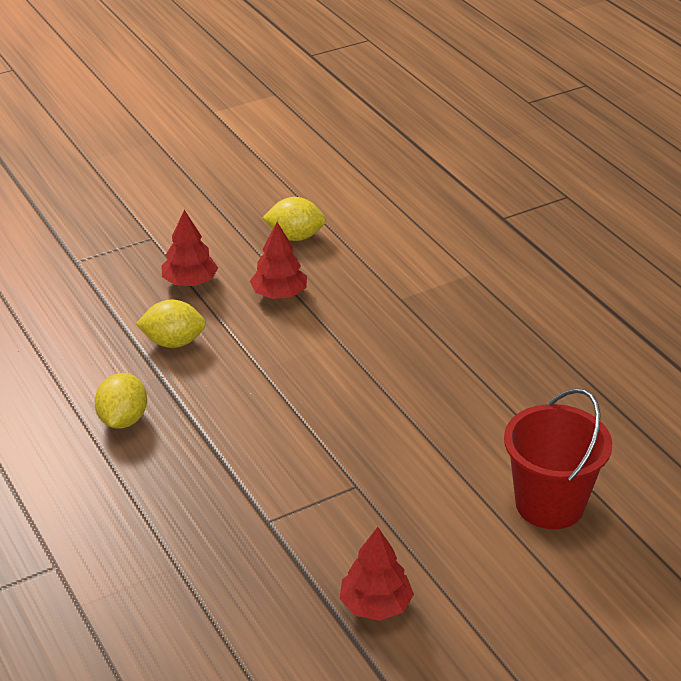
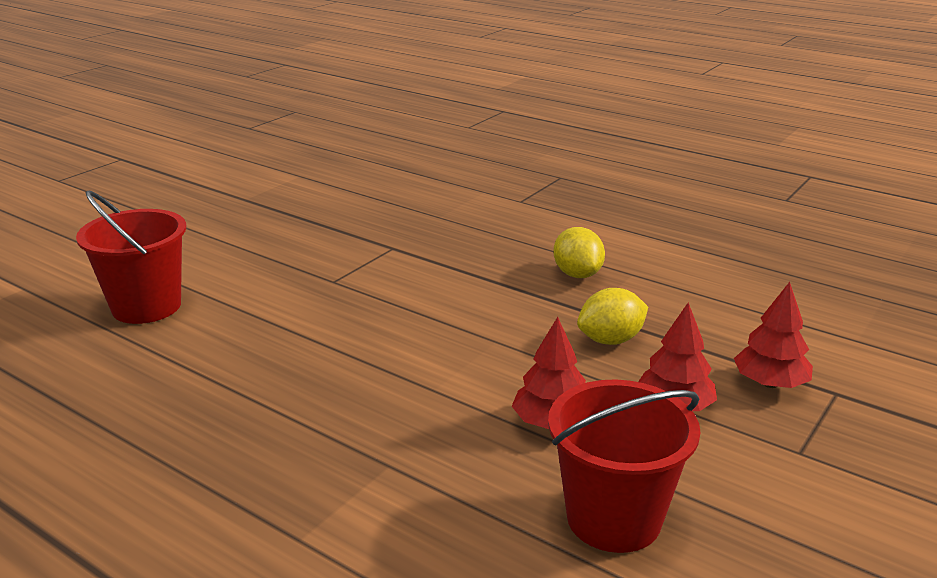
camera: 155 degrees right, 10 degrees down
(295, 237) = (613, 518): yellow lemon -> red bucket
(375, 605) = (281, 228): red tree -> red tree (770, 383)

